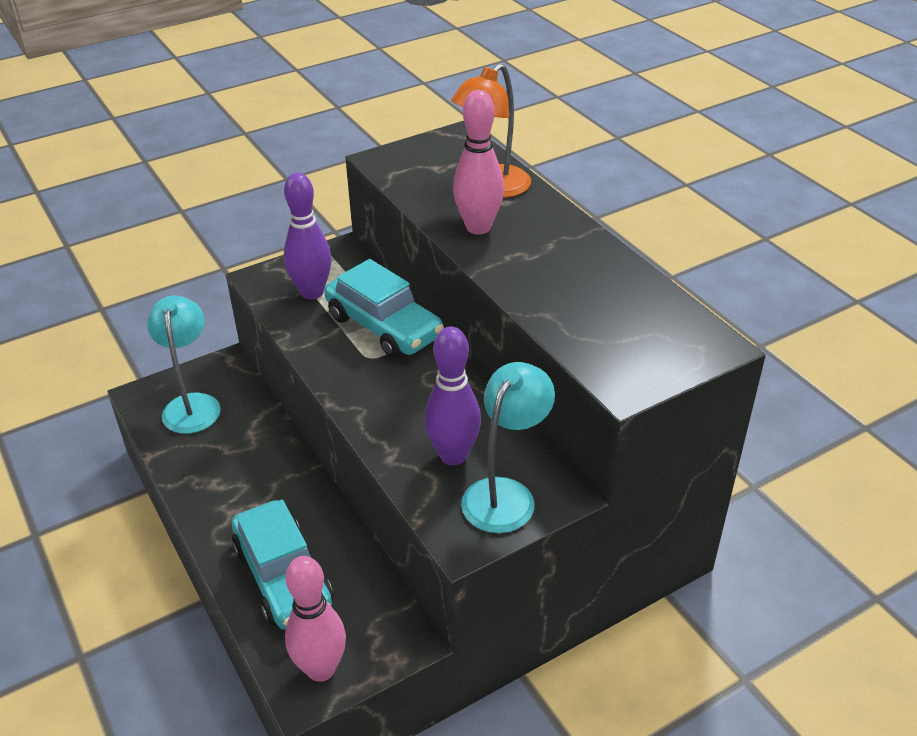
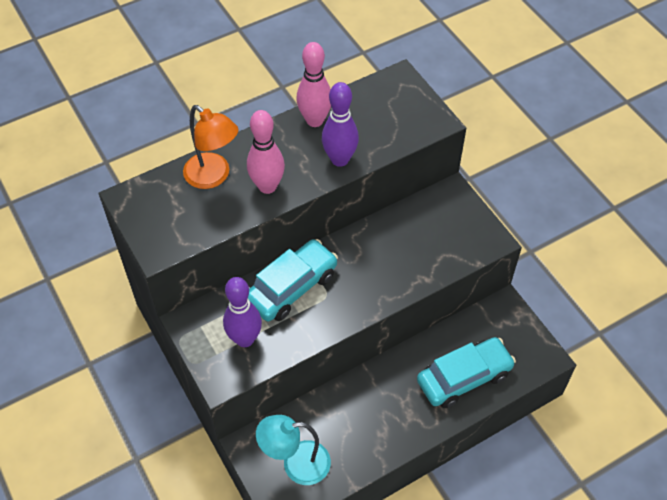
camera: 90 degrees left, 15 degrees up
(321, 669) = (529, 350): pink bowling pin -> pink bowling pin (315, 120)
(453, 455) = (424, 245): purple bowling pin -> purple bowling pin (340, 159)
(505, 494) = (455, 219): turquoise lamp -> none

